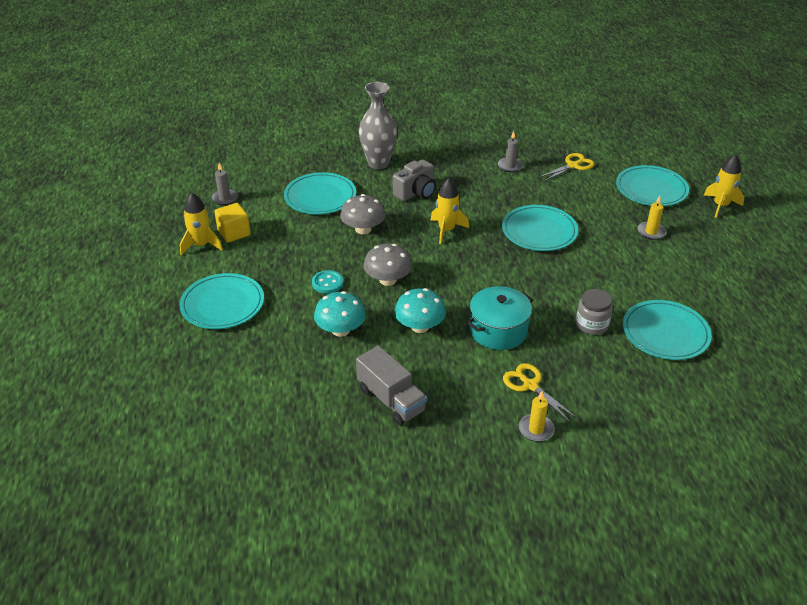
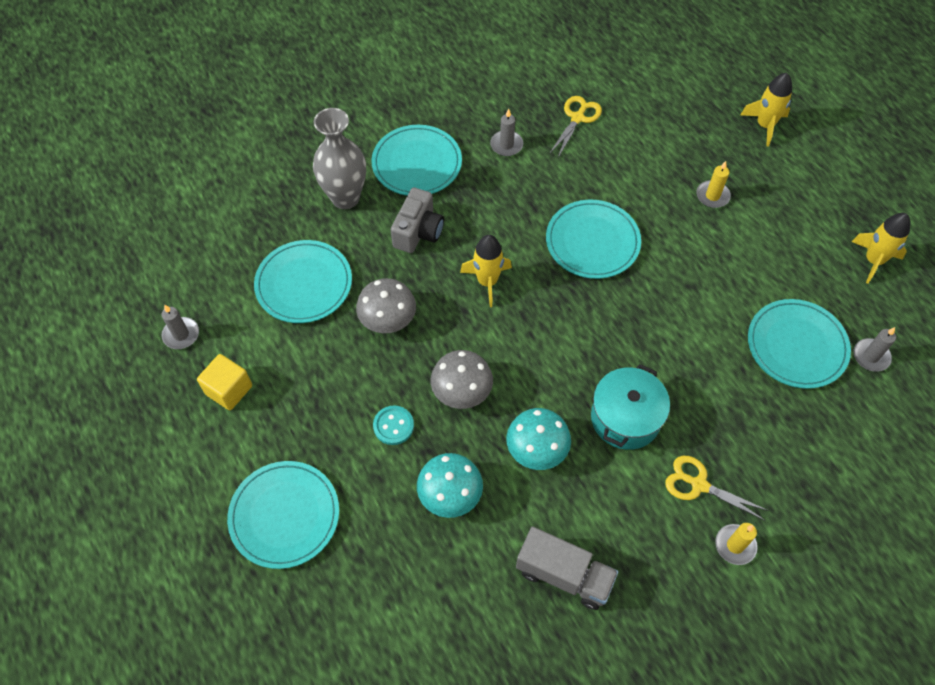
camera: 25 degrees left, 20 degrees up
(201, 245) = (198, 428): yellow rocket -> yellow rocket (873, 260)
(592, 324) = (718, 365): grey jar -> none
(651, 189) = (681, 125): turquoise plate -> turquoise plate (417, 163)
(726, 358) = (871, 356): none -> grey candle

